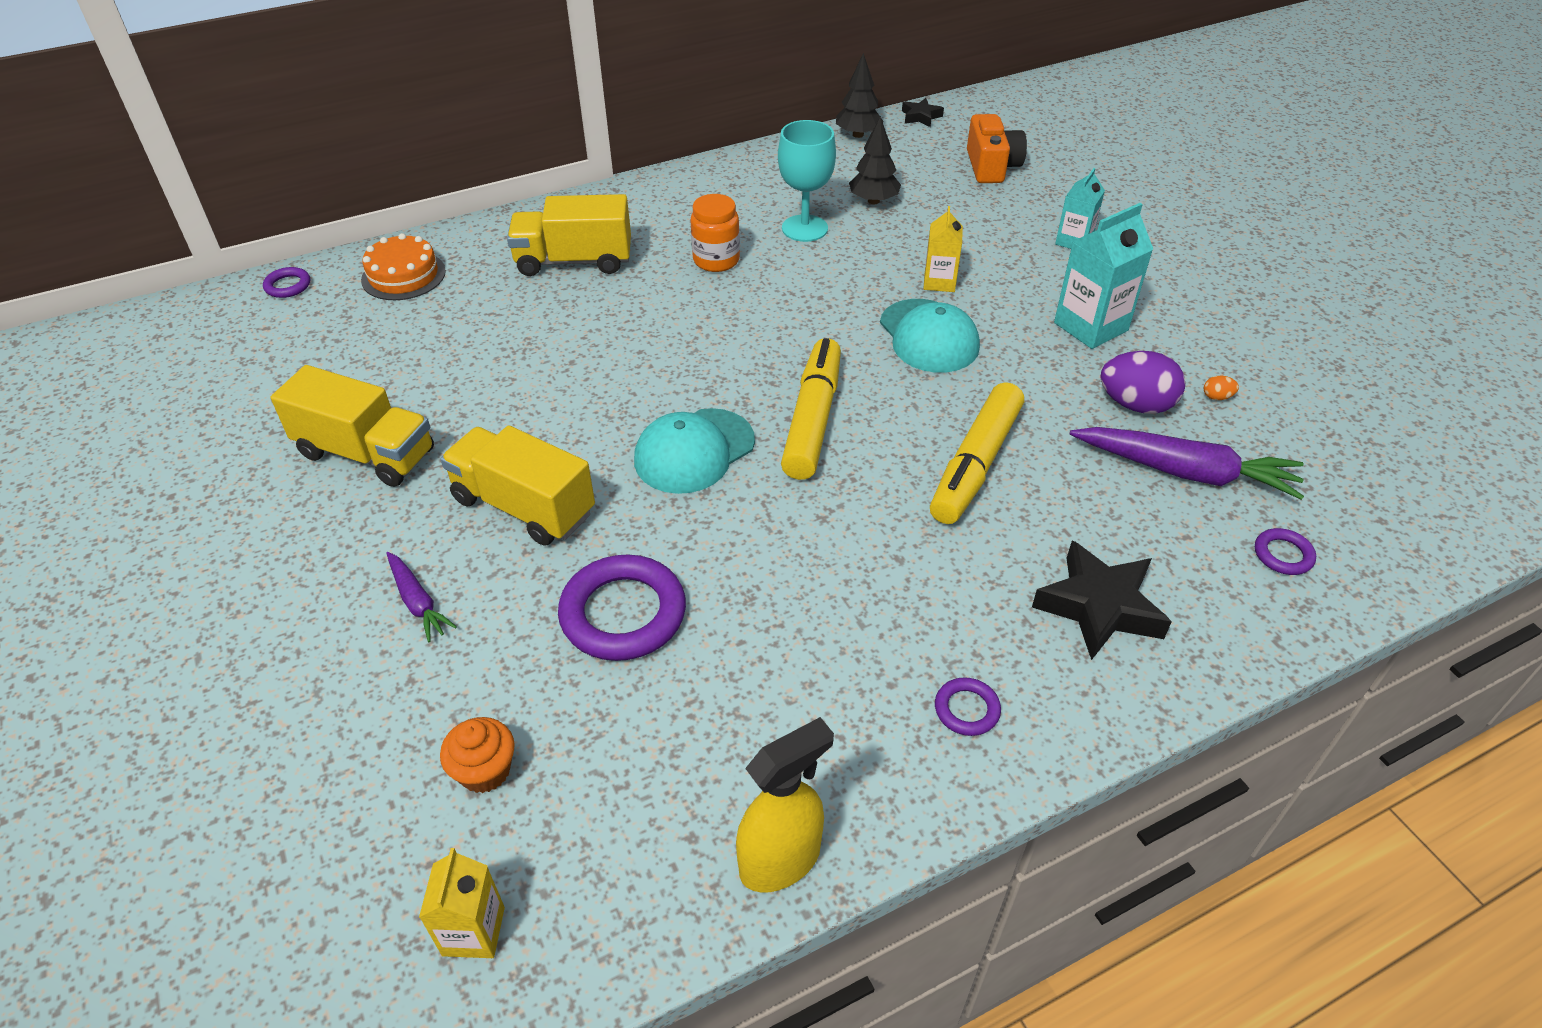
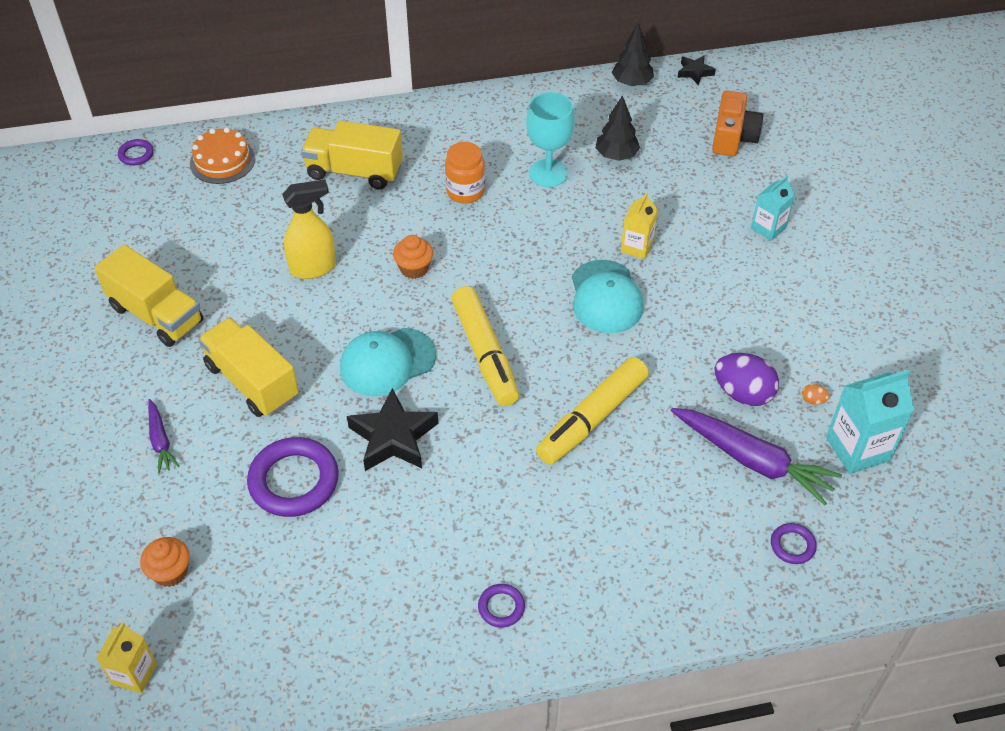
camera: 15 degrees right, 5 degrees up
(687, 346) = (414, 268): none -> orange cupcake
(780, 860) = (336, 678): yellow spray bottle -> yellow spray bottle (313, 268)
(812, 419) = (485, 353): yellow marker -> yellow marker turned 135 degrees clockwise
(1090, 326) = (742, 314): turquoise carton -> turquoise carton (858, 449)
(1099, 607) = (631, 554): black star -> black star (393, 437)

